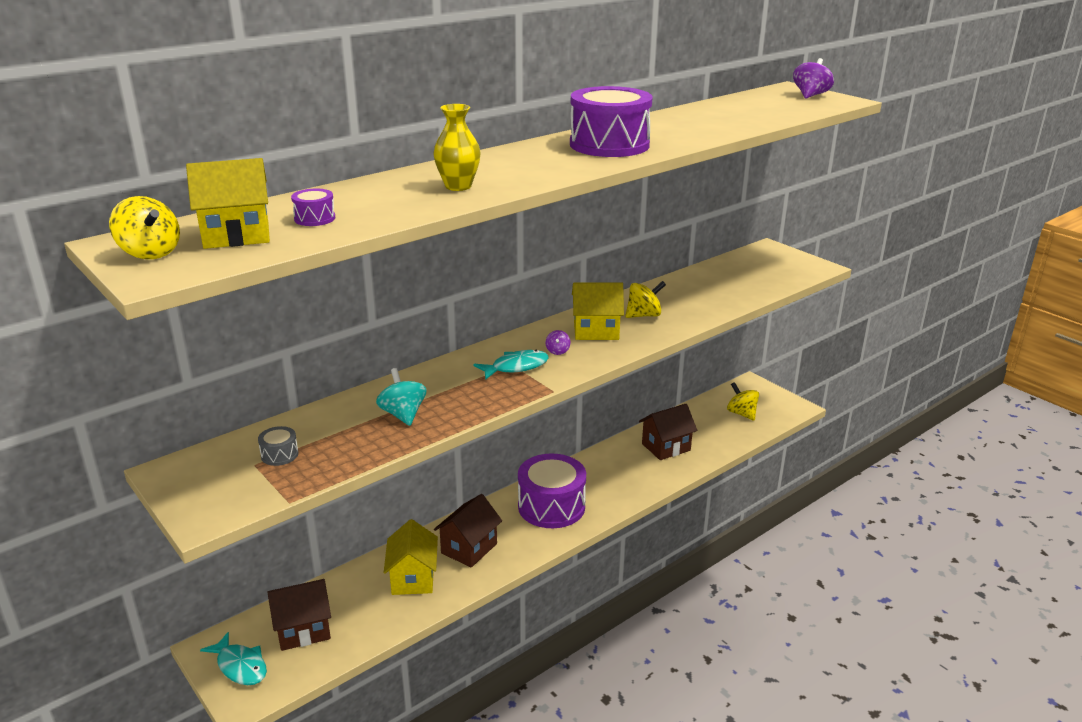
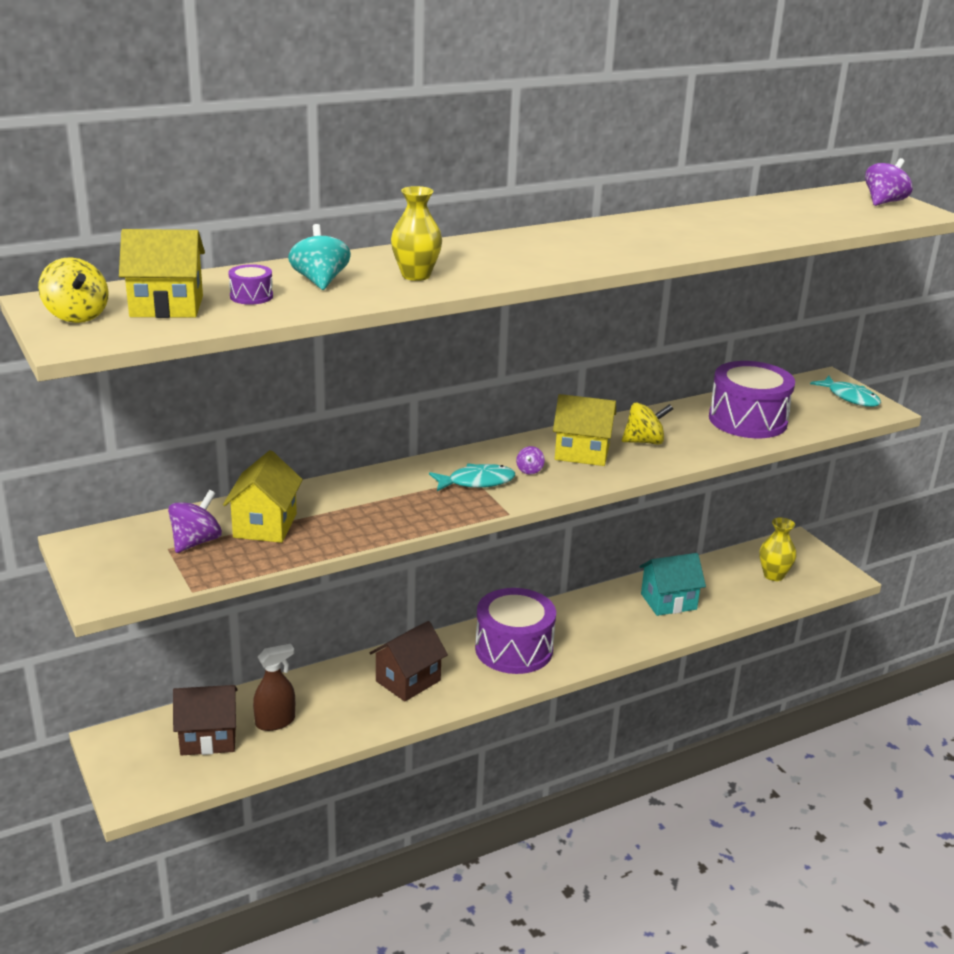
camera: 10 degrees right, 0 degrees up
(240, 666) = (135, 764): turquoise fish -> turquoise fish (850, 397)
(279, 455) = (196, 542): grey drum -> purple spinning top
(361, 604) = (275, 722): none -> brown spray bottle
(403, 414) = (336, 517): turquoise spinning top -> turquoise spinning top (320, 281)
(413, 578) = (338, 703): yellow house -> yellow house (265, 525)
(609, 145) = (607, 243): purple drum -> purple drum (747, 420)
(666, 447) = (668, 601): brown house -> turquoise house
(741, 413) = (773, 575): yellow spinning top -> yellow vase

